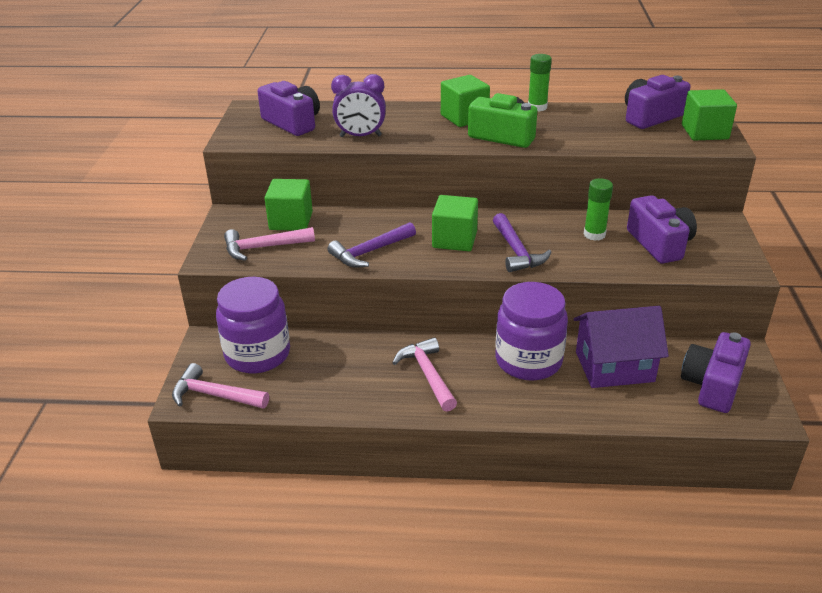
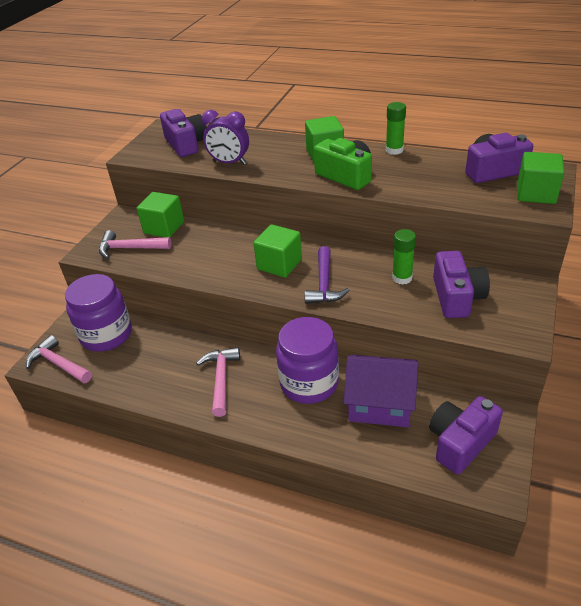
camera: 20 degrees right, 5 degrees up
(370, 252) = (206, 265): purple hammer -> none

